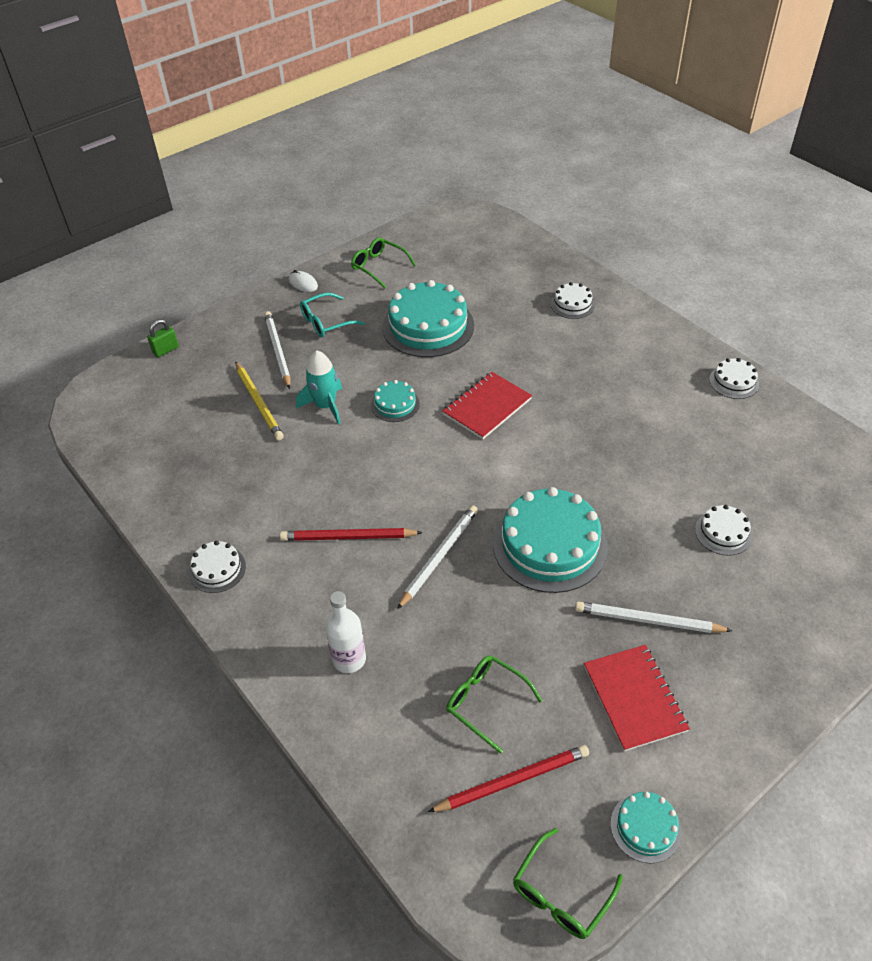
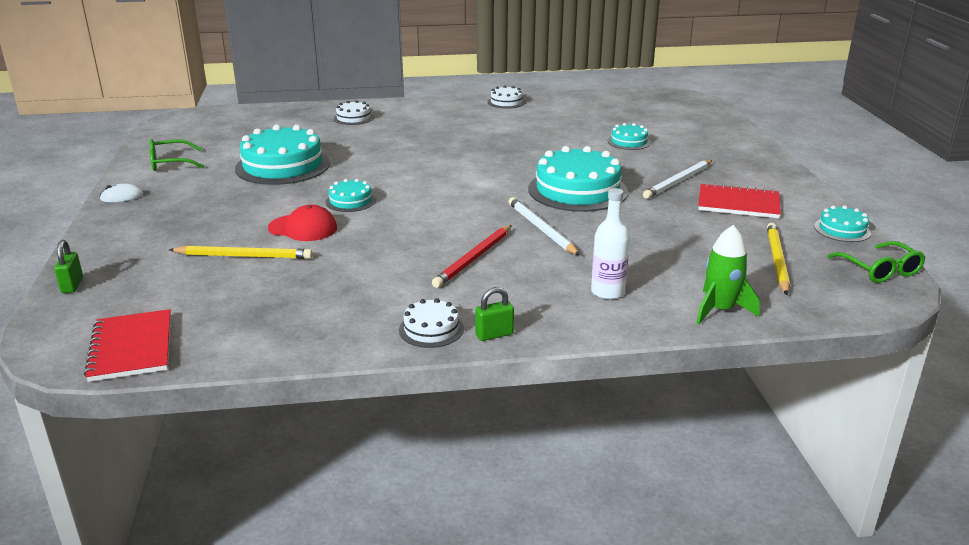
camera: 60 degrees left, 20 degrees down
(231, 612) = (494, 334): none -> green padlock
(277, 351) = (190, 230): white pencil -> none
(325, 406) = (303, 228): turquoise rocket -> red cap
(326, 322) = (195, 201): turquoise glasses -> none
(370, 762) = (720, 310): none -> green rocket
(485, 702) = (700, 251): green glasses -> none
(487, 407) = (410, 171): red notebook -> red notebook (131, 347)
(512, 780) = (776, 260): red pencil -> yellow pencil
(723, 532) = (629, 142): white cake -> turquoise cake

